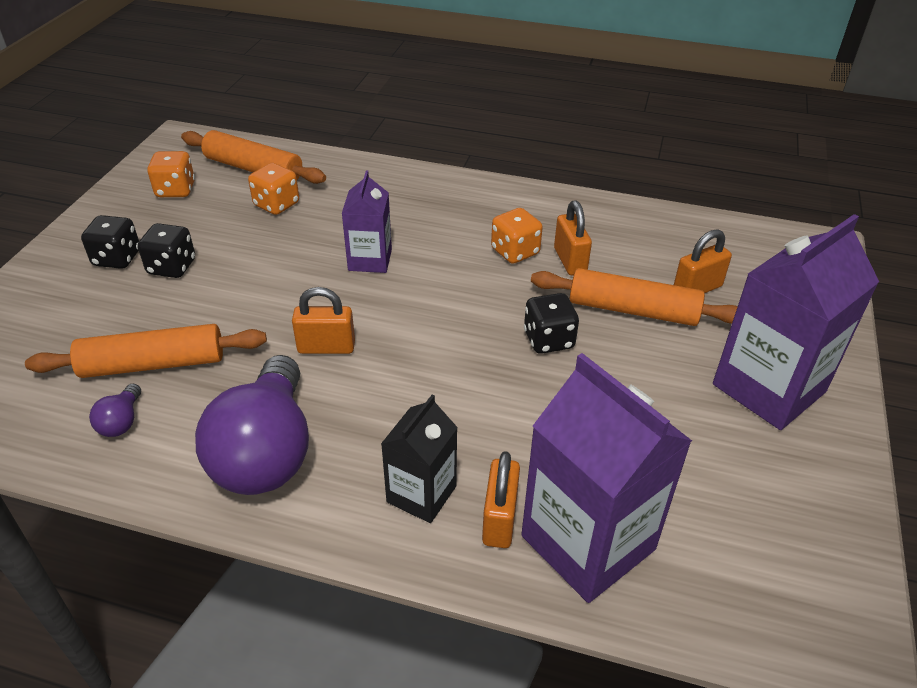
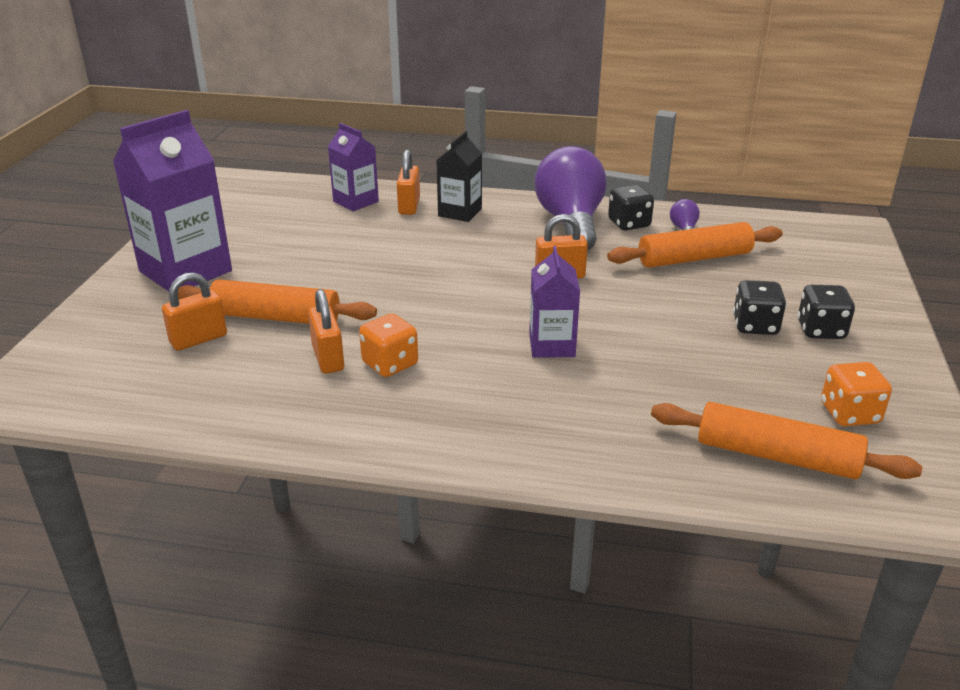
camera: 175 degrees right, 10 degrees down
(276, 204) = (701, 403): orange dice -> none
(548, 340) = (364, 291): black dice -> black dice (629, 224)
(588, 542) = (356, 201): purple carton -> purple carton, size x0.56

